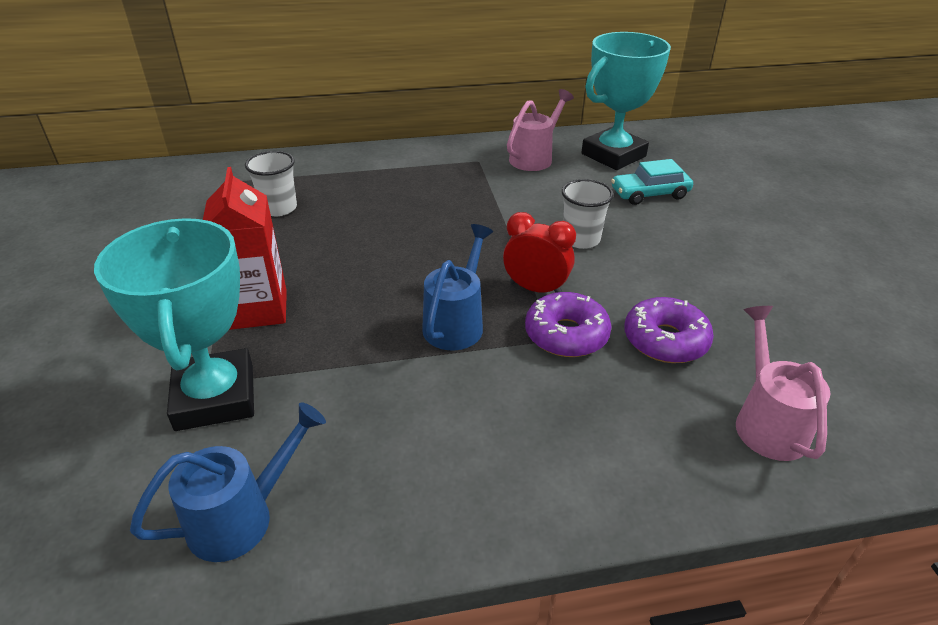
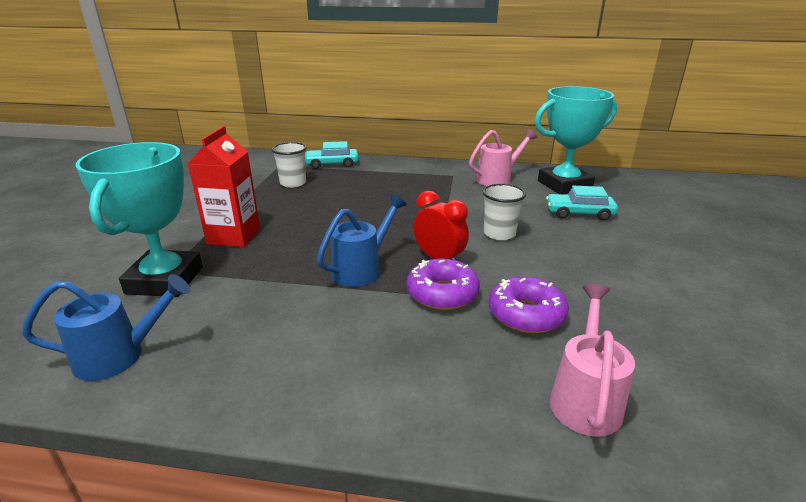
camera: 20 degrees right, 10 degrees down
(311, 167) = (332, 164): none -> turquoise car

